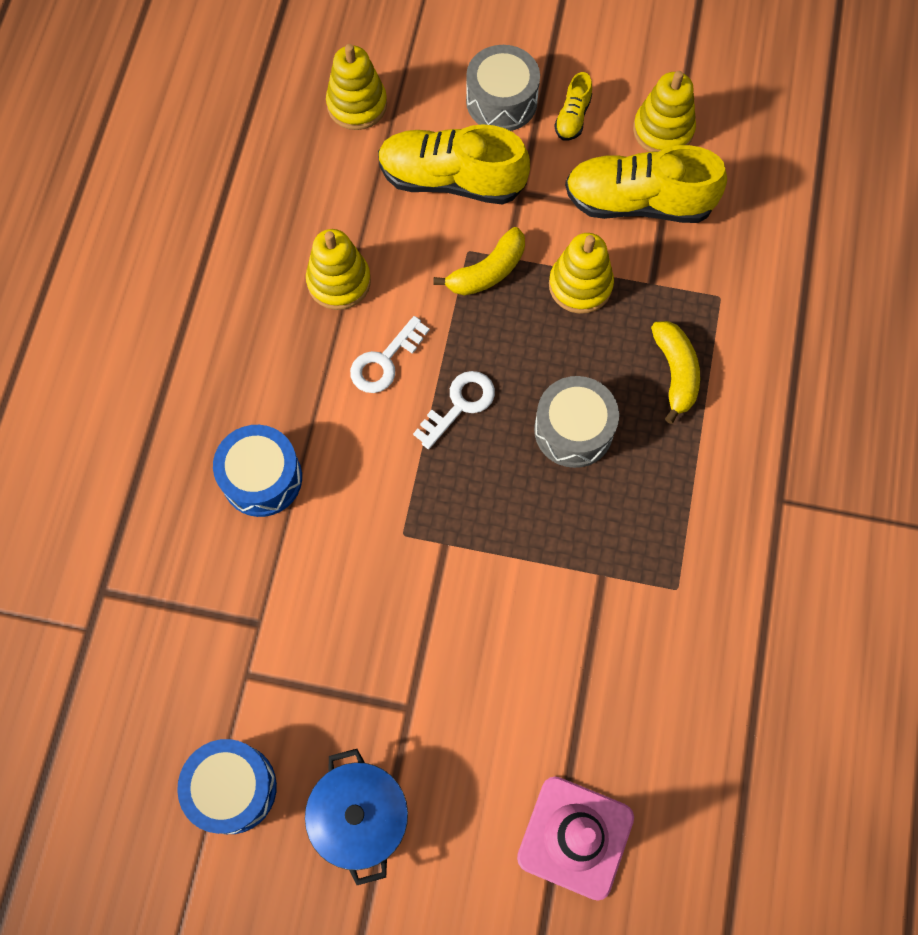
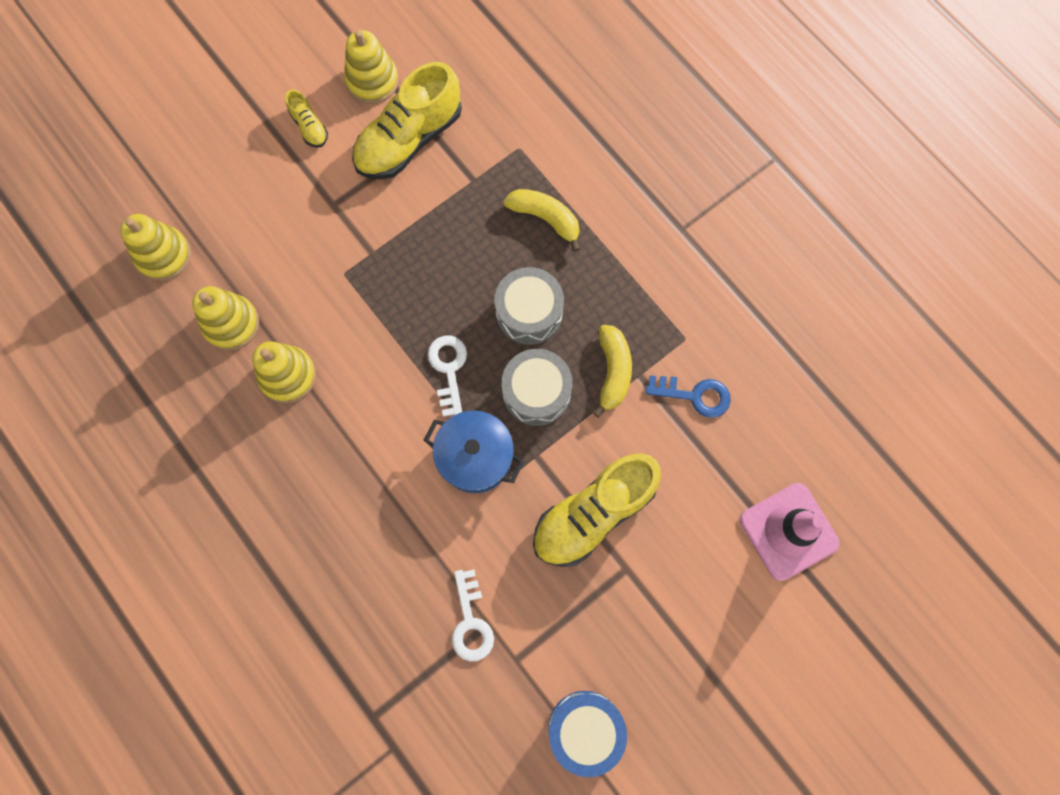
camera: 50 degrees left, 5 degrees up
(262, 478) = (385, 541): blue drum -> none
(360, 817) = (670, 658): blue pot -> blue pot (475, 457)
(385, 361) = (374, 392): white key -> white key (470, 622)
(452, 180) = (281, 240): yellow shoe -> yellow shoe (593, 513)
(487, 271) = (370, 273): yellow banana -> yellow banana (613, 371)
(501, 101) = (253, 160): grey drum -> grey drum (536, 392)
(580, 285) = (434, 224): yellow stacking toy -> yellow stacking toy (231, 323)
(629, 641) = (694, 395): none -> blue key

